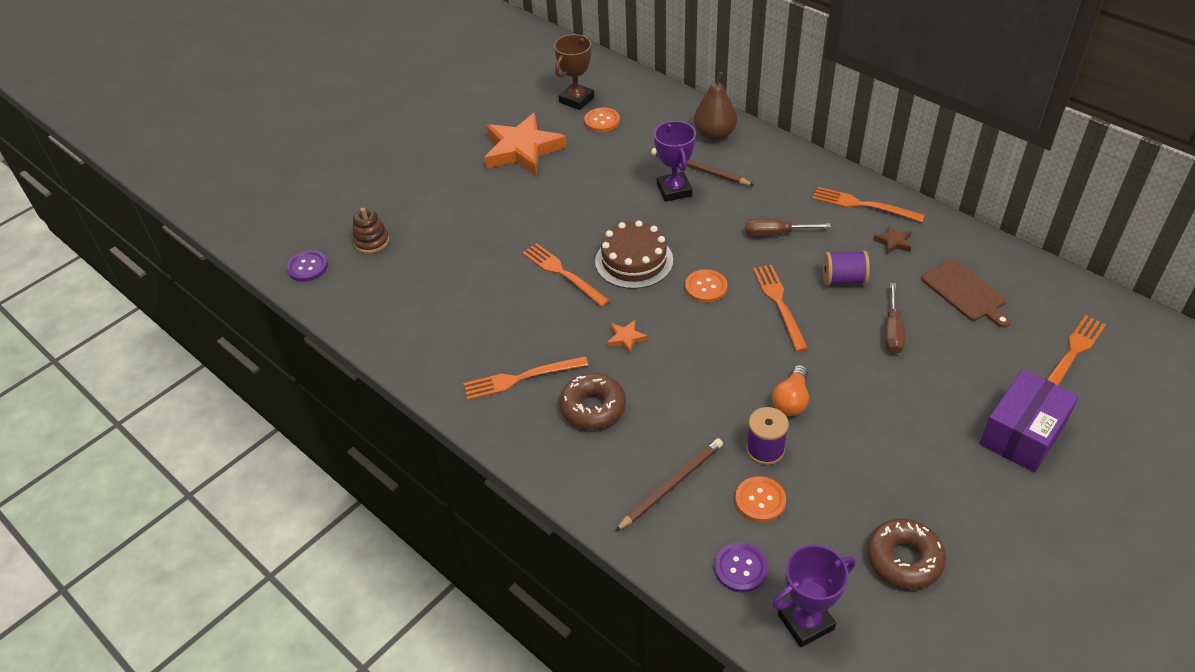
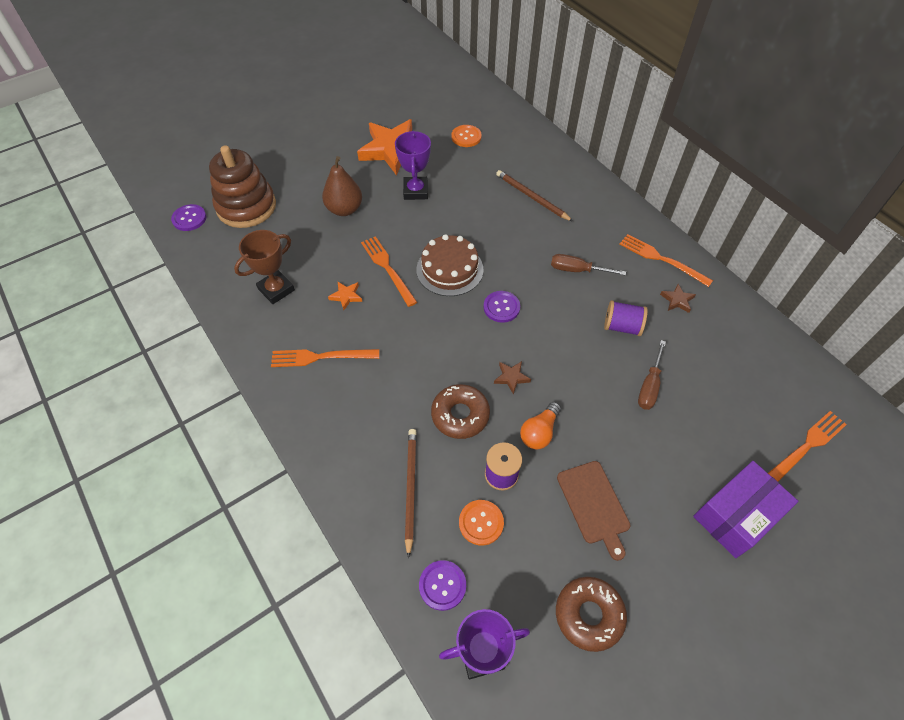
camera: 10 degrees right, 10 degrees up
(371, 241) = (246, 207): brown stacking toy -> brown stacking toy, size x2.01
(576, 100) = (452, 114): brown trophy -> brown trophy (276, 289)
(593, 407) = (370, 398): brown donut -> brown donut (460, 415)
(626, 338) = (419, 340): orange star -> orange star (346, 296)
(671, 485) = (410, 488): brown pencil -> brown pencil turned 60 degrees counterclockwise
(674, 190) = (504, 212): purple trophy -> purple trophy (415, 191)
(706, 287) = (501, 307): orange button -> purple button
(714, 134) = (555, 167): brown pear -> brown pear (344, 209)
(742, 354) = (511, 377): none -> brown star
(779, 304) = (559, 337): orange fork -> none
(965, 292) = (726, 363): brown cutting board -> brown cutting board (594, 505)

